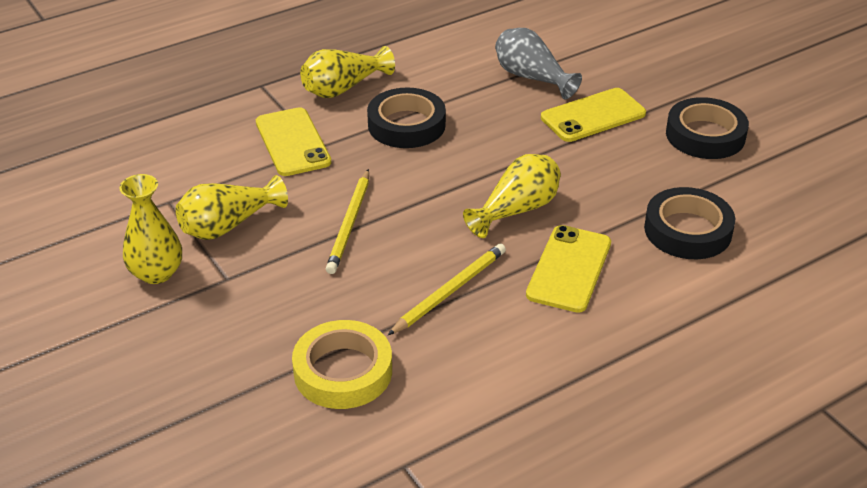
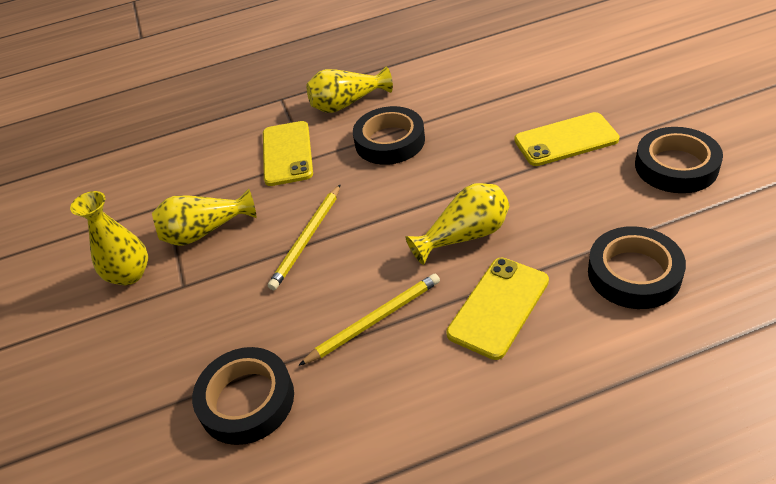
camera: 20 degrees right, 5 degrees up
(343, 371) = (247, 400): yellow tape -> black tape
(531, 78) = (517, 99): grey vase -> none

